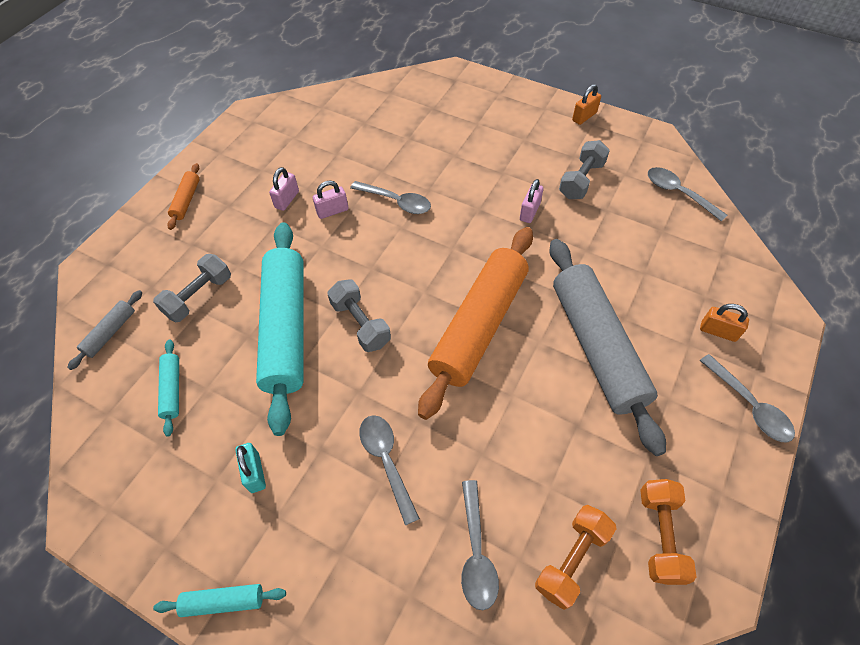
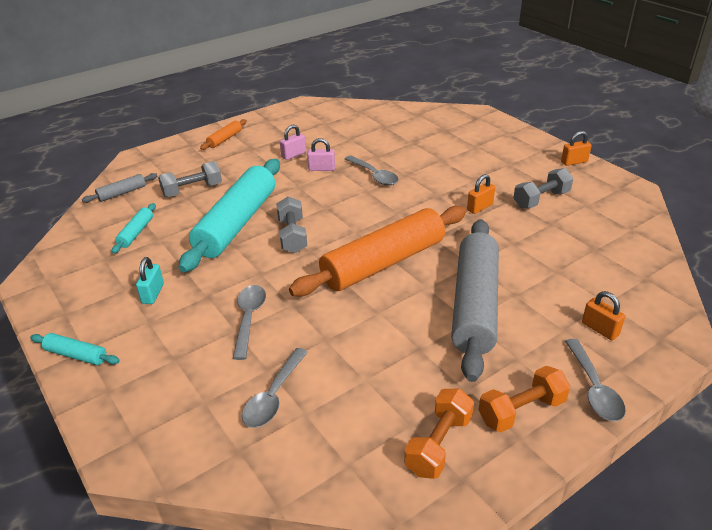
camera: 25 degrees right, 20 degrees down
(529, 212) = (480, 207): pink padlock -> orange padlock
(572, 559) = (348, 430): orange dumbbell -> orange dumbbell (521, 411)
(678, 193) = (629, 229): grey spoon -> none

